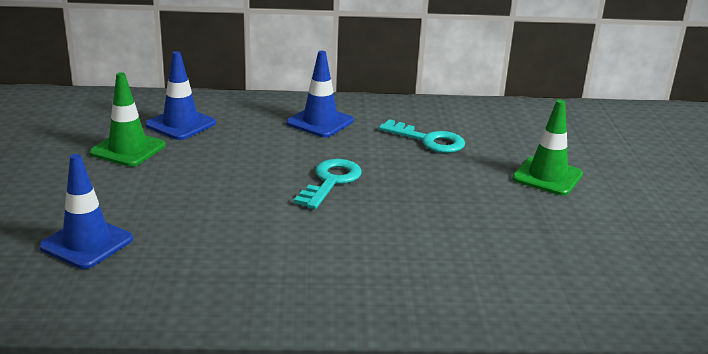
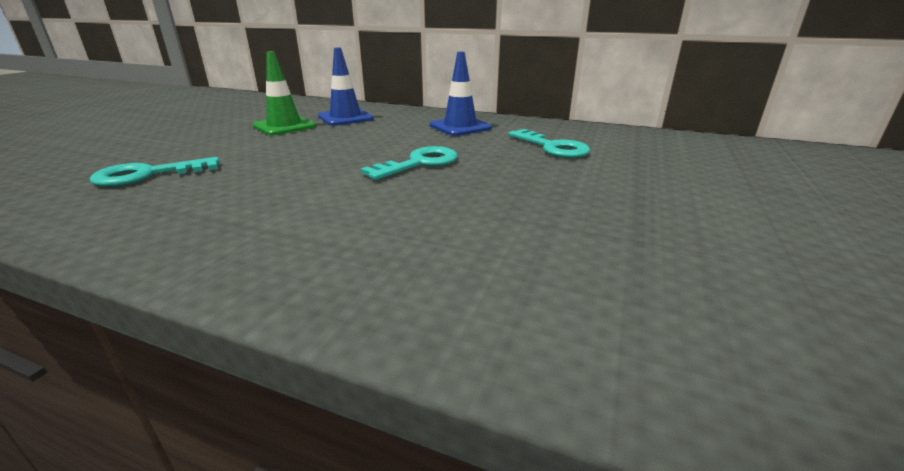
camera: 25 degrees right, 0 degrees up
(87, 243) = (148, 175): blue traffic cone -> turquoise key
(547, 176) = (675, 190): green traffic cone -> none

